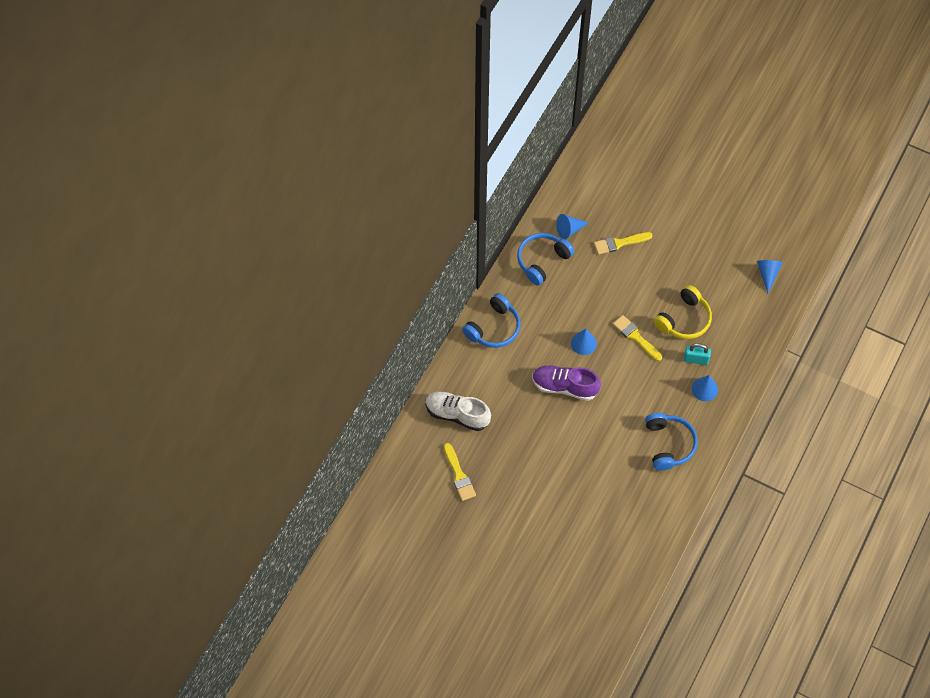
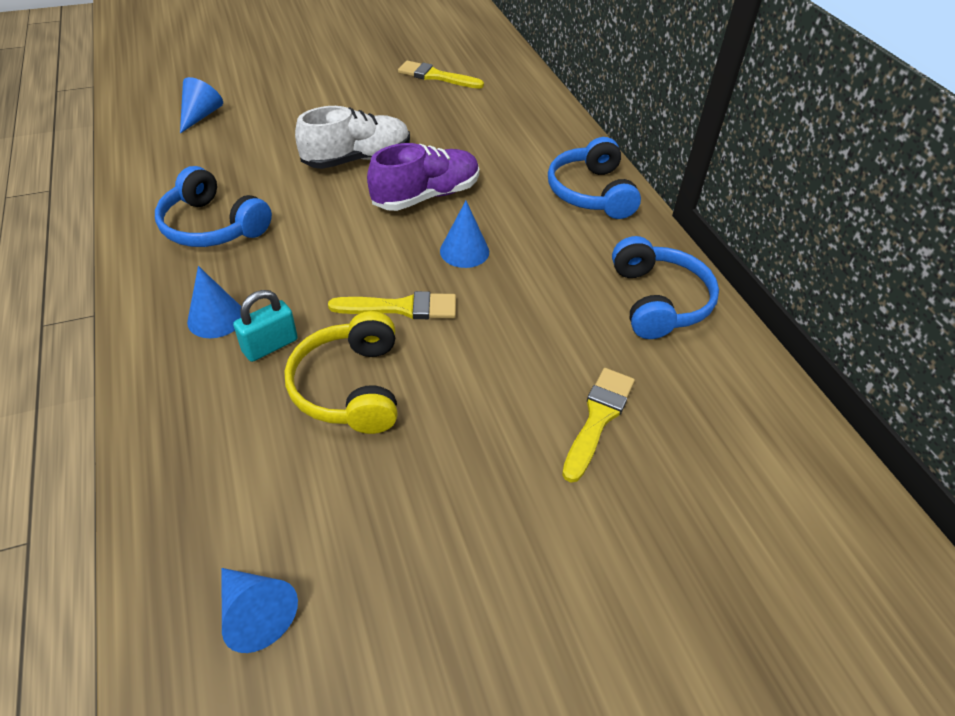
camera: 130 degrees right, 15 degrees down
(457, 415) = (507, 109): white shoe -> white shoe (357, 159)
(569, 230) = (693, 372): blue cone -> blue cone (201, 116)

